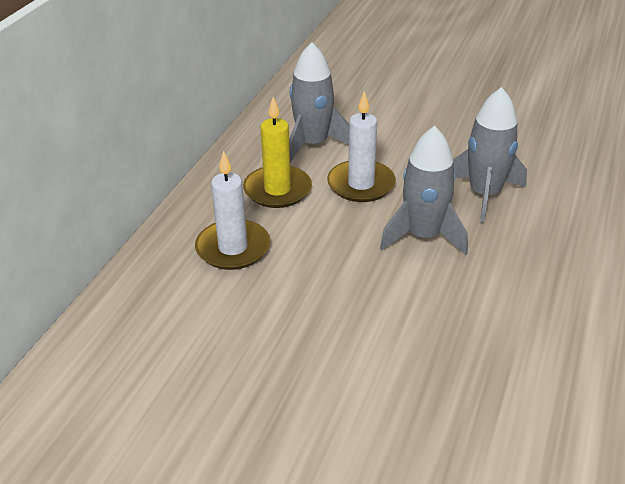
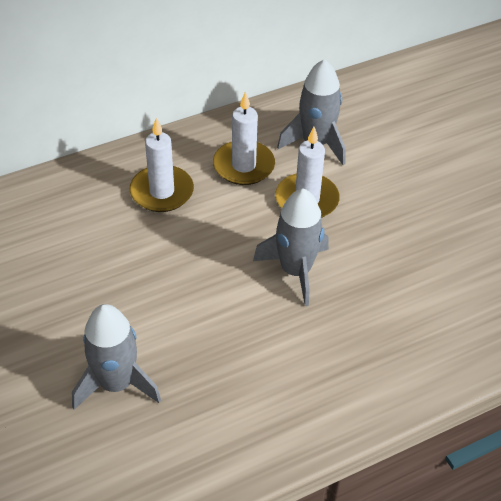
camera: 40 degrees right, 10 degrees up
(277, 190) = (243, 166): yellow candle -> white candle
(485, 194) = (387, 270): grey rocket -> grey rocket (116, 383)

